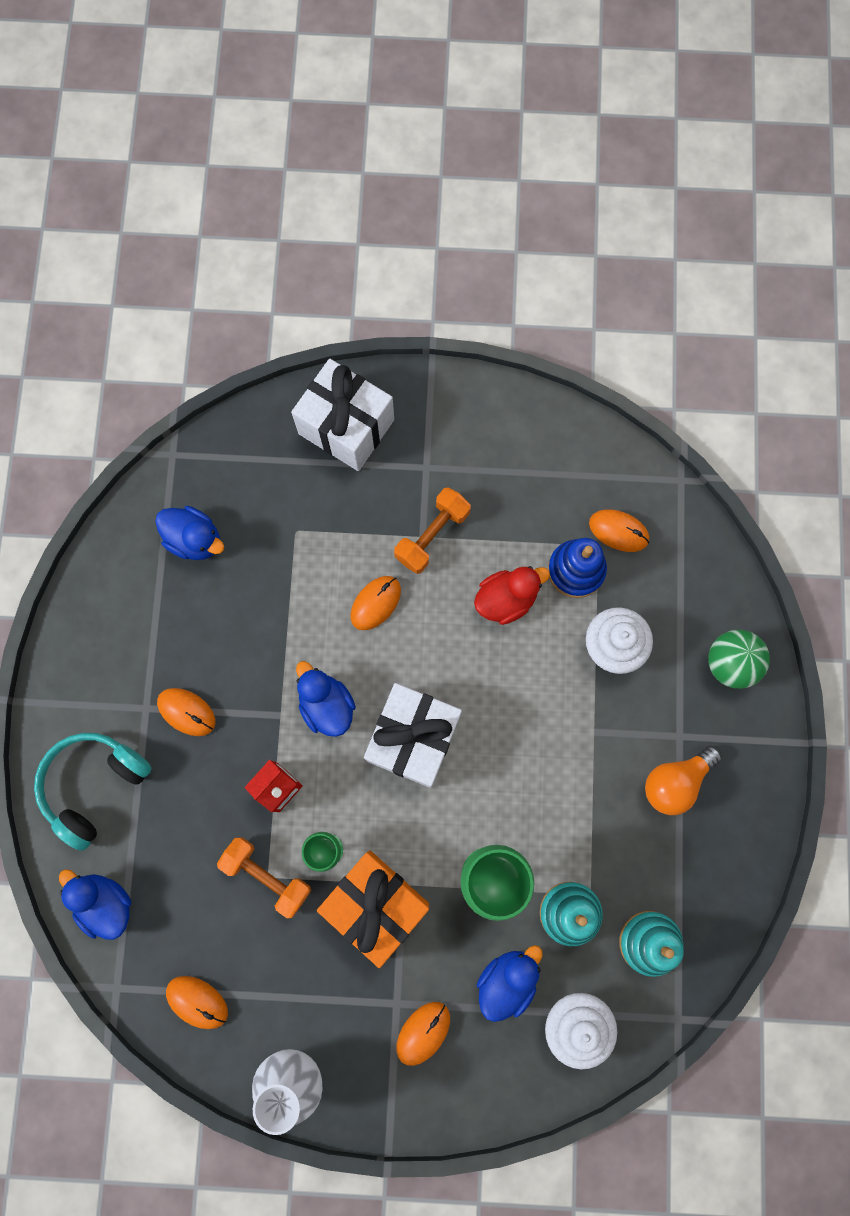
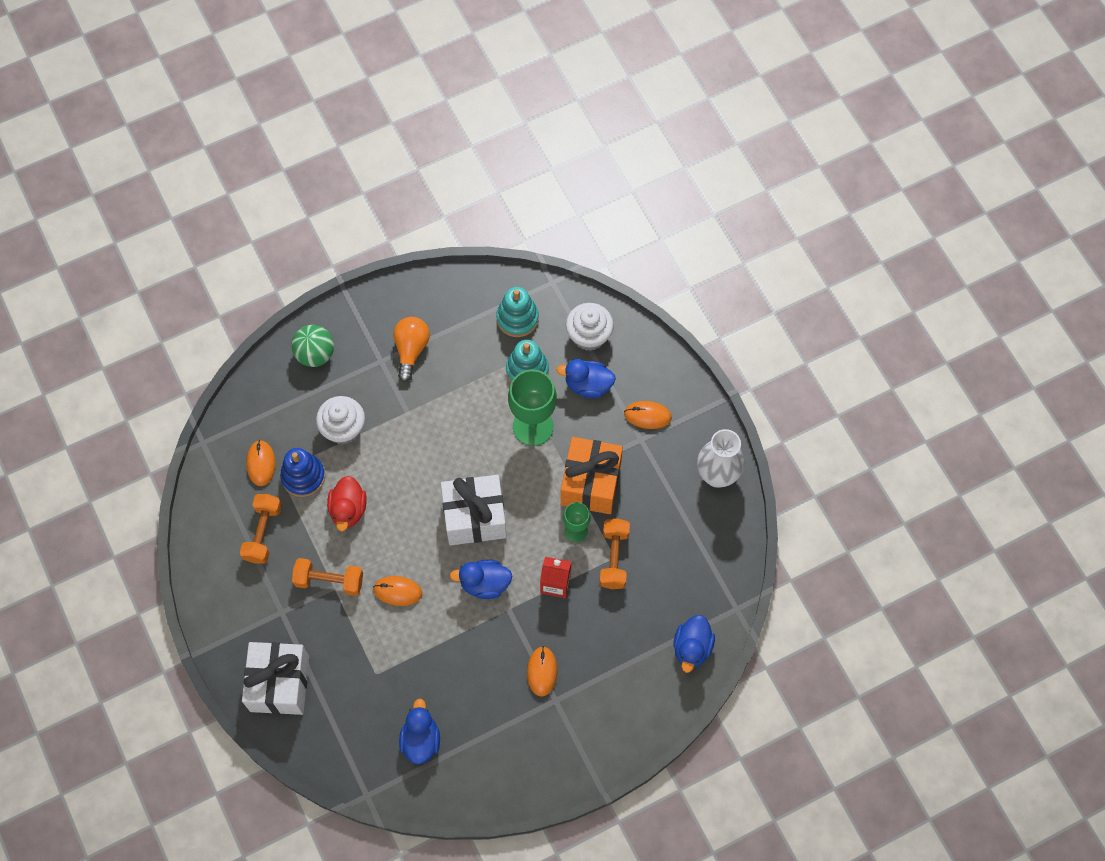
camera: 120 degrees left, 10 degrees down
(94, 785) = (625, 702): turquoise headphones -> none
(197, 1001) = (713, 555): orange mouse -> none
(326, 705) = (484, 584): blue duck -> blue duck turned 60 degrees clockwise
(506, 599) = (348, 509): red duck -> red duck turned 120 degrees counterclockwise
(531, 493) = (263, 533): none -> orange dumbbell
(675, 782) = (411, 350): orange light bulb -> orange light bulb turned 105 degrees counterclockwise

